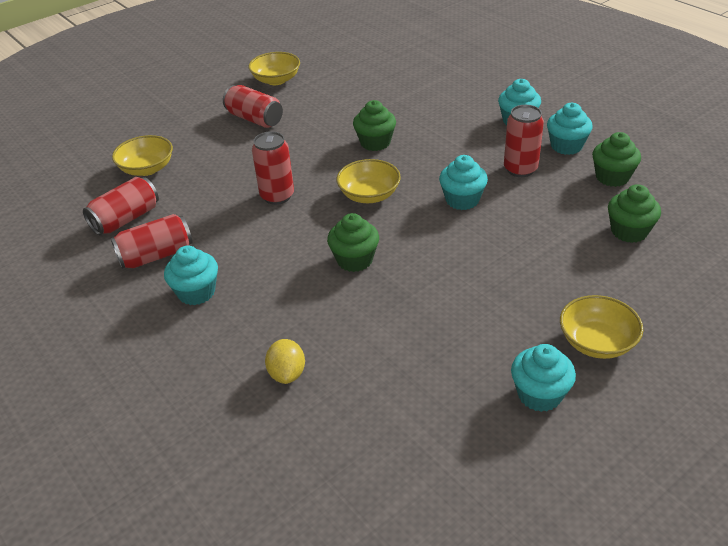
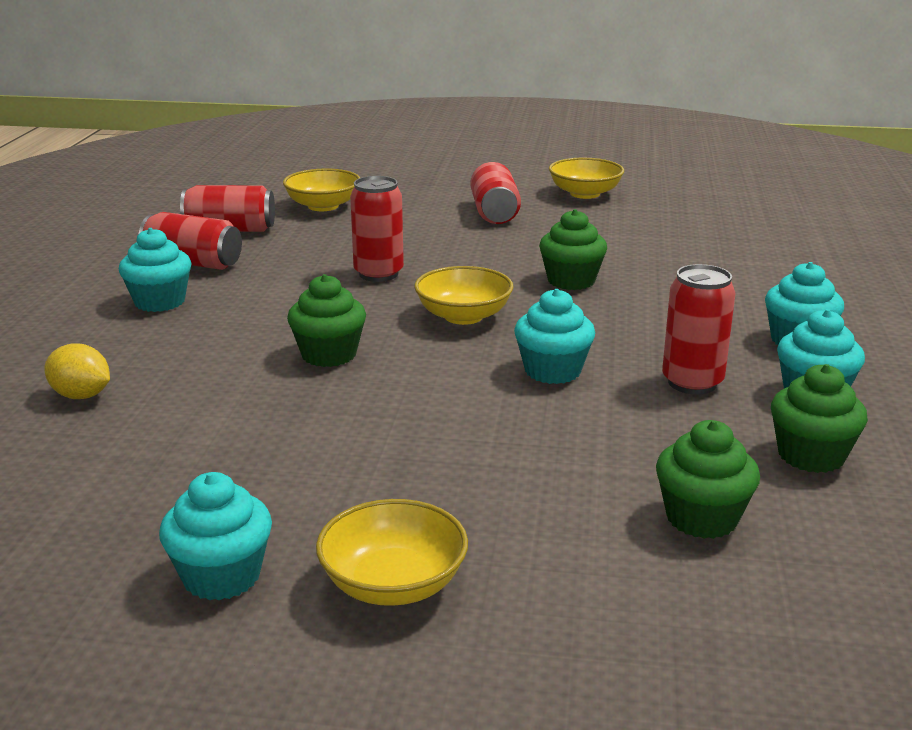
camera: 45 degrees right, 15 degrees down
(287, 373) = (81, 396): yellow lemon -> yellow lemon turned 75 degrees clockwise

